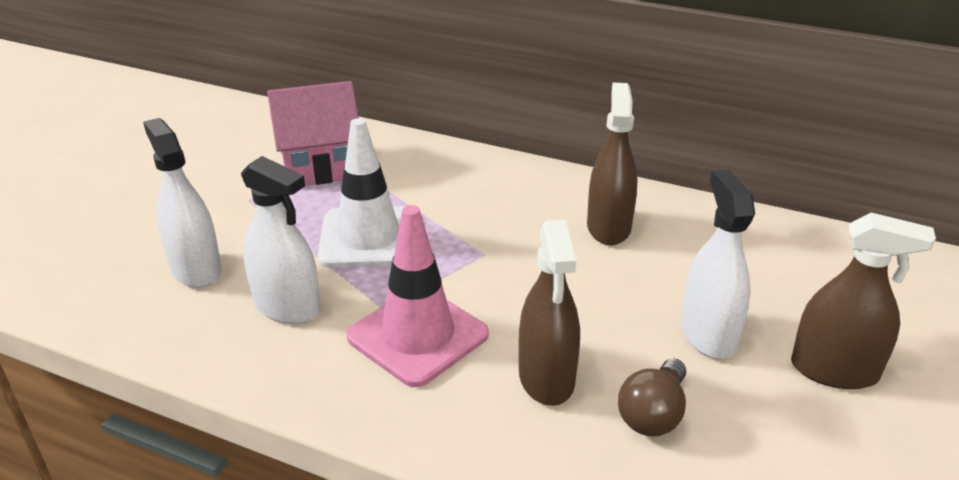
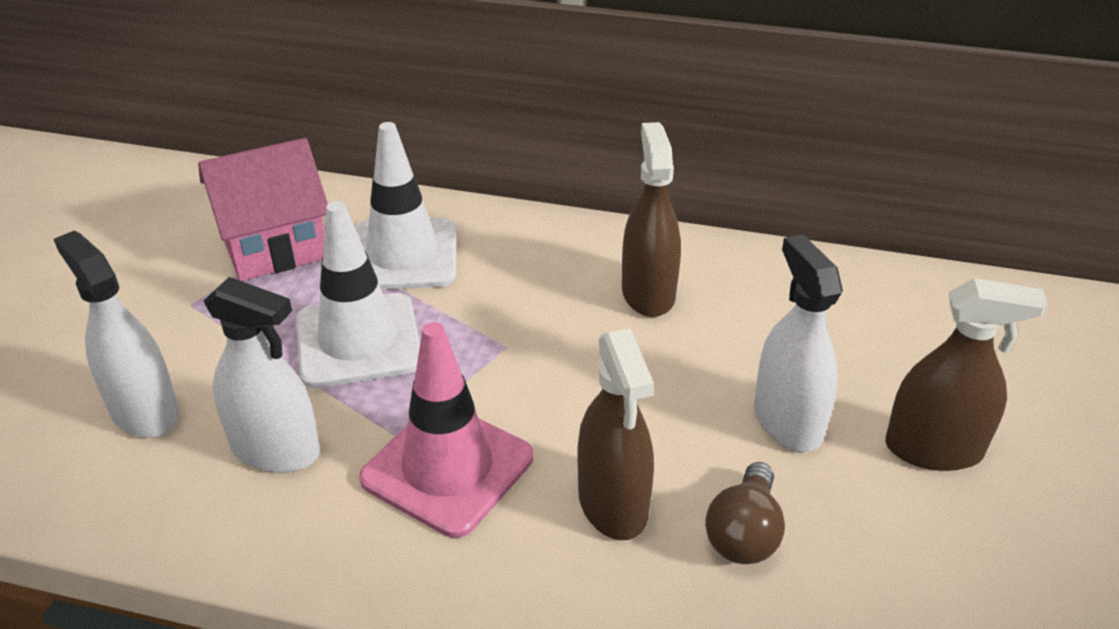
camera: 10 degrees left, 5 degrees up
(417, 181) = (403, 255): none -> white traffic cone

